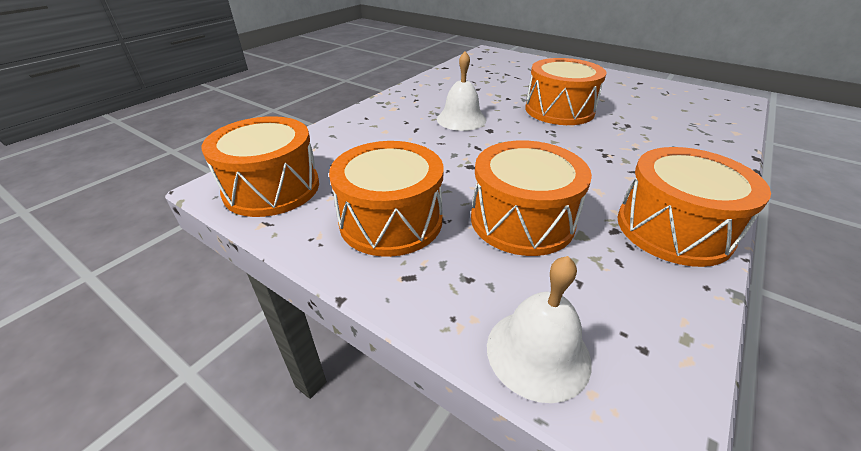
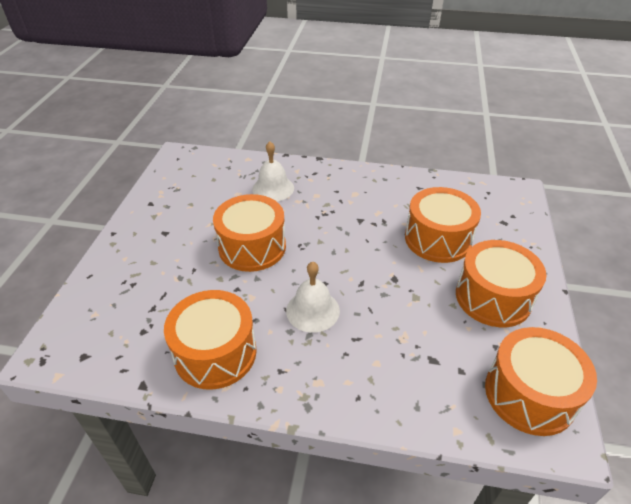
camera: 115 degrees left, 5 degrees up
(538, 352) = (520, 218): white bell -> white bell (273, 188)
(673, 229) = (396, 185): orange drum -> orange drum (215, 353)

